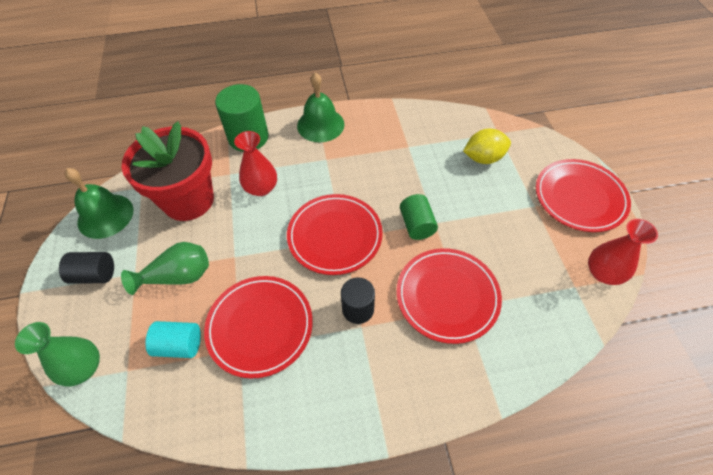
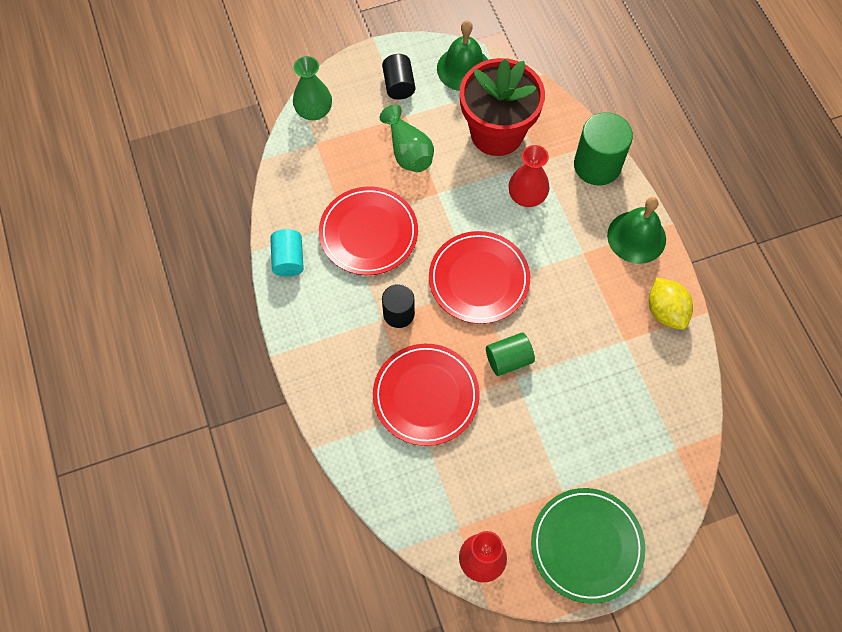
camera: 80 degrees right, 10 degrees up
(179, 345) = (342, 174): turquoise cylinder -> turquoise cylinder (288, 259)
(483, 158) = (626, 430): yellow lemon -> yellow lemon (665, 311)
(580, 197) = (586, 545): red plate -> green plate

